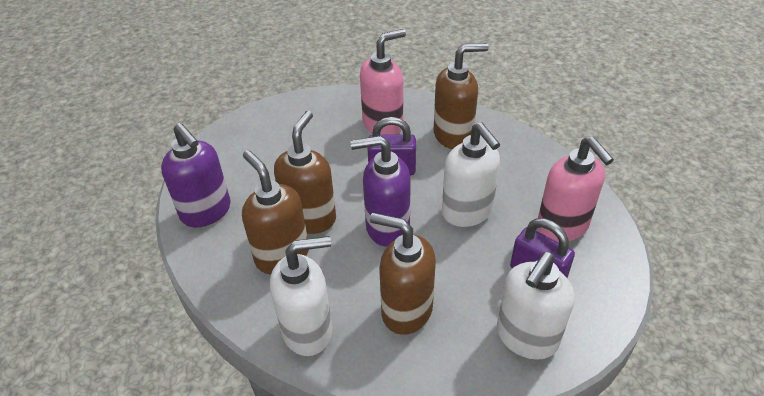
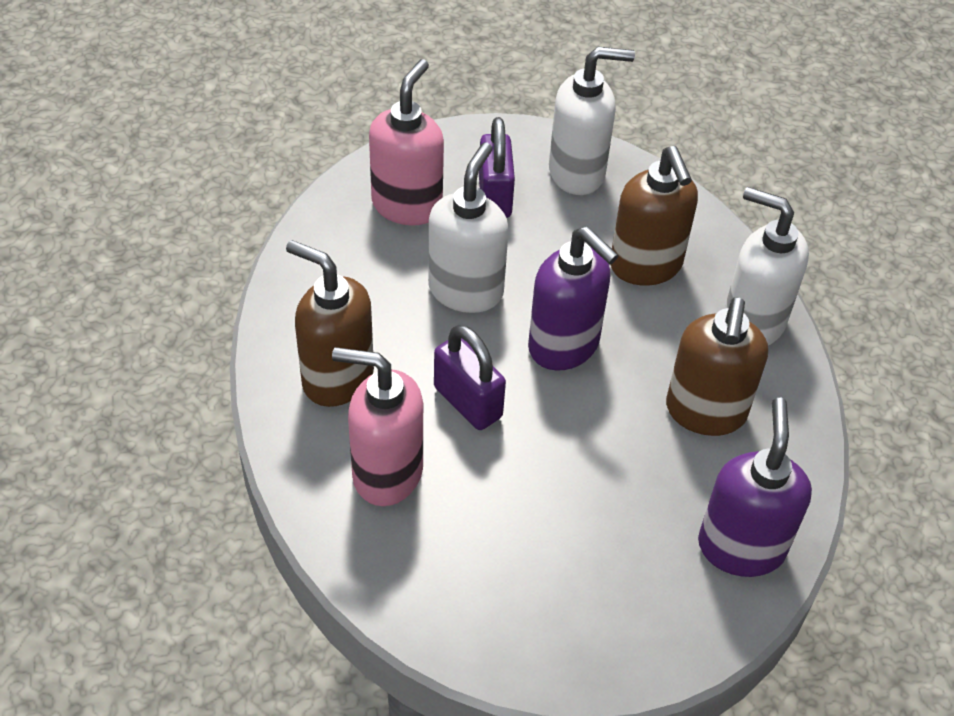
camera: 135 degrees left, 5 degrees up
(310, 218) = (629, 427): brown soap dispenser -> none

